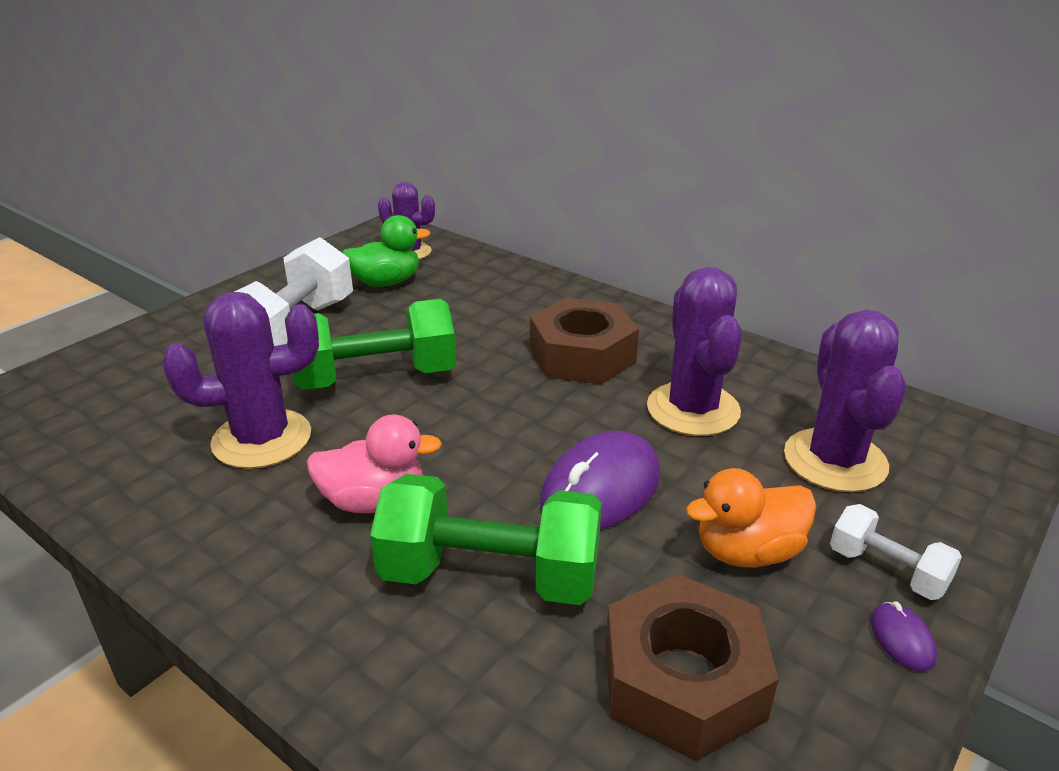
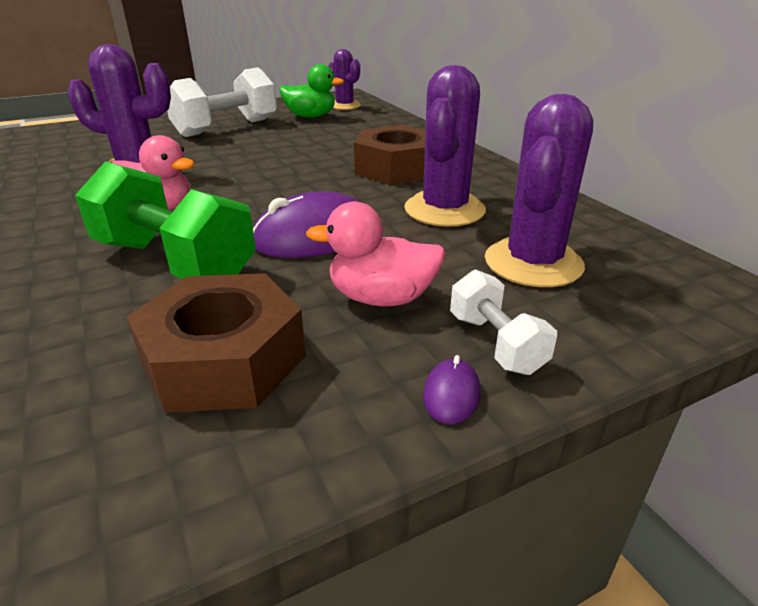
camera: 25 degrees right, 0 degrees up
(376, 378) = (243, 155): green dumbbell -> none
(747, 552) = (381, 298): orange duck -> pink duck

